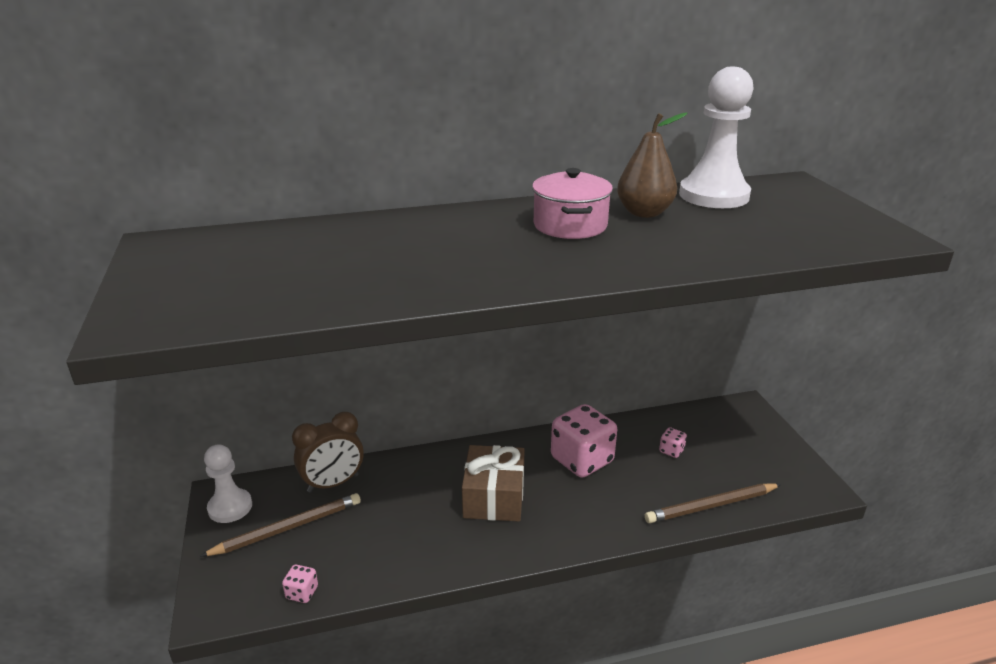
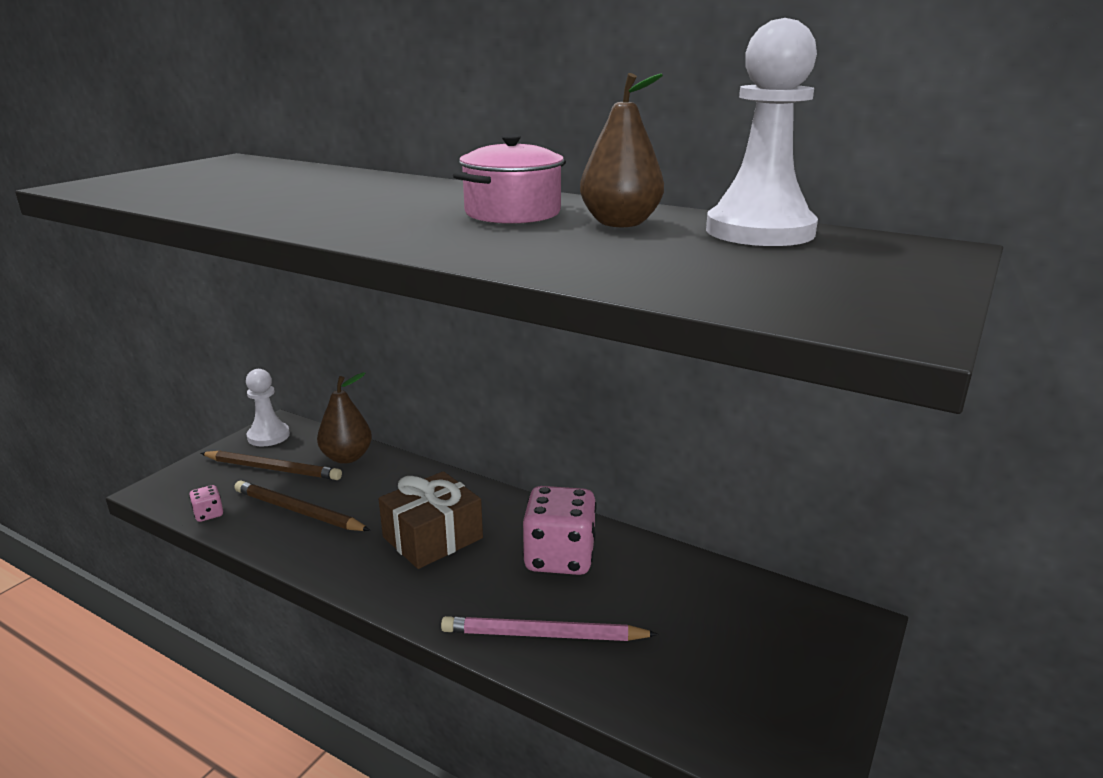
camera: 45 degrees right, 5 degrees down
(333, 483) = (347, 457): brown clock -> brown pear
(642, 507) = (544, 635): none -> pink pencil
(671, 451) = (670, 608): pink dice -> none
(711, 506) = (619, 687): brown pencil -> brown pencil (298, 511)

